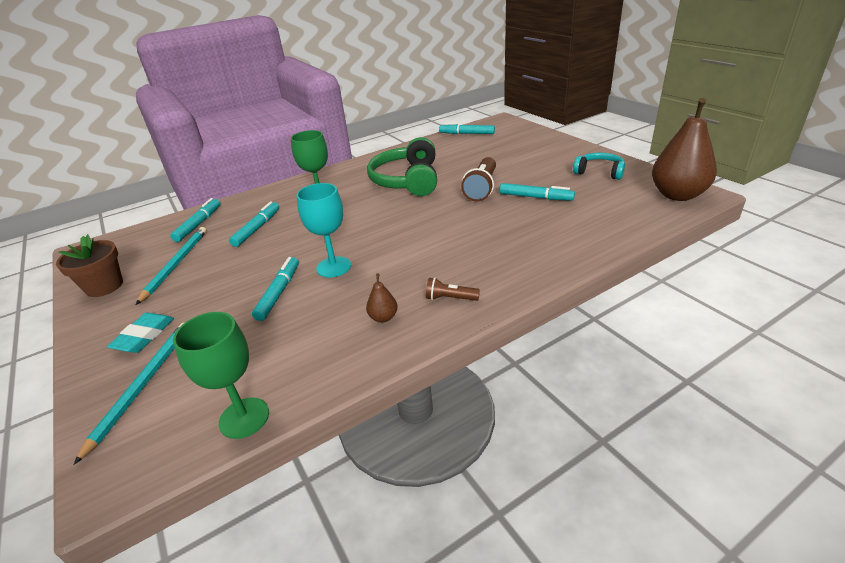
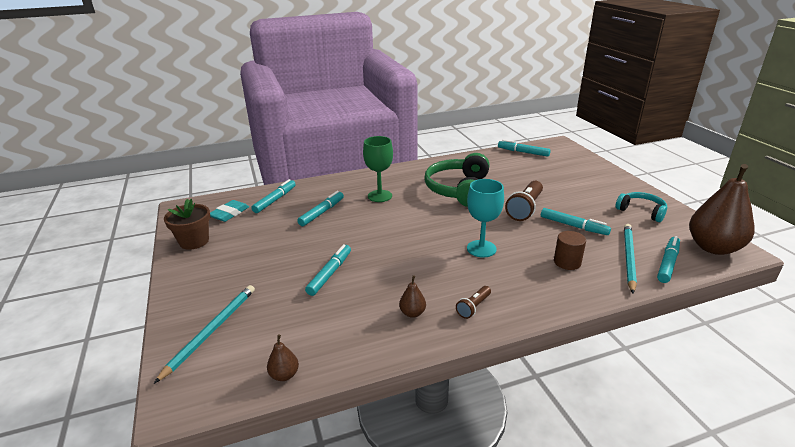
camera: 10 degrees right, 5 degrees down
(144, 336) = (218, 290): turquoise eraser -> turquoise eraser (229, 213)
(176, 264) = (252, 233): turquoise pencil -> turquoise pencil (628, 258)
(244, 418) = (284, 375): green goblet -> brown pear
(333, 267) = (379, 259): turquoise goblet -> turquoise goblet (481, 249)
(450, 298) = (473, 307): brown flashlight -> brown flashlight turned 75 degrees counterclockwise
(538, 234) = (567, 262): none -> brown cylinder
(638, 217) = (667, 263): none -> turquoise marker

